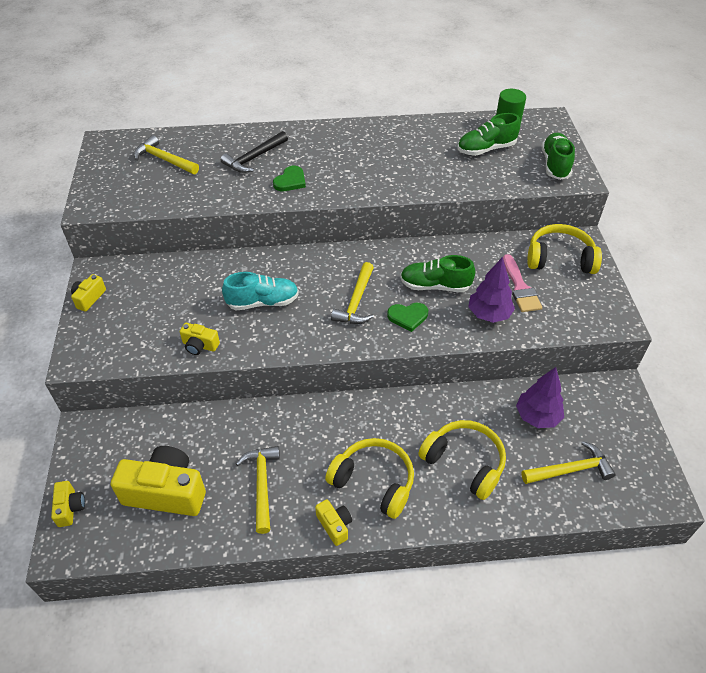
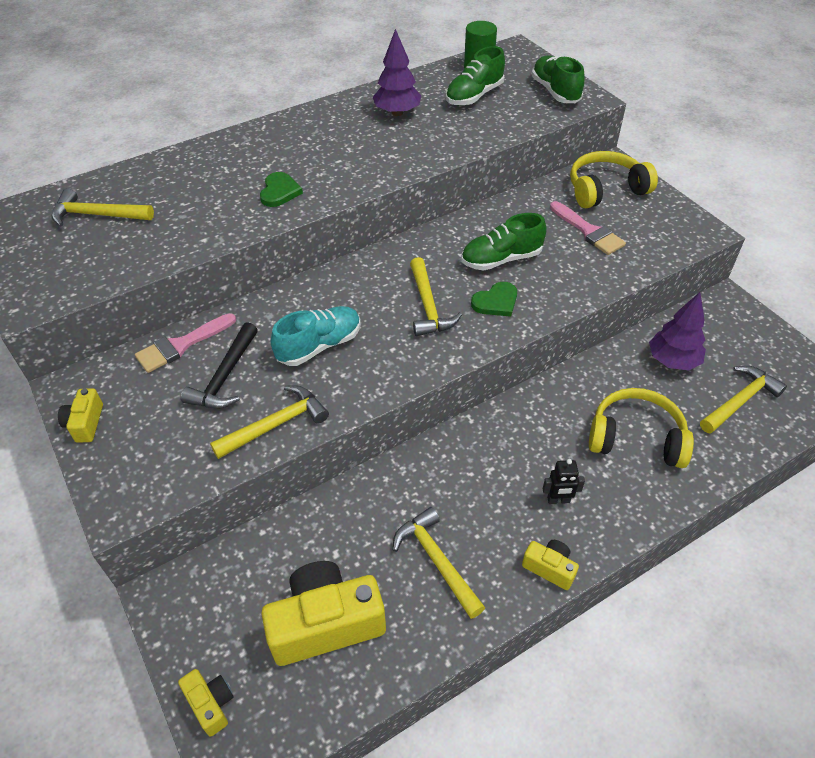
camera: 25 degrees left, 0 degrees up
(176, 268) = (181, 345): none -> pink brush
(200, 345) = (276, 425): yellow camera -> yellow hammer
(254, 158) = (215, 179): black hammer -> black hammer (225, 376)
(374, 482) = (558, 500): yellow headphones -> black robot
(489, 314) = (577, 269): purple tree -> purple tree (397, 113)

